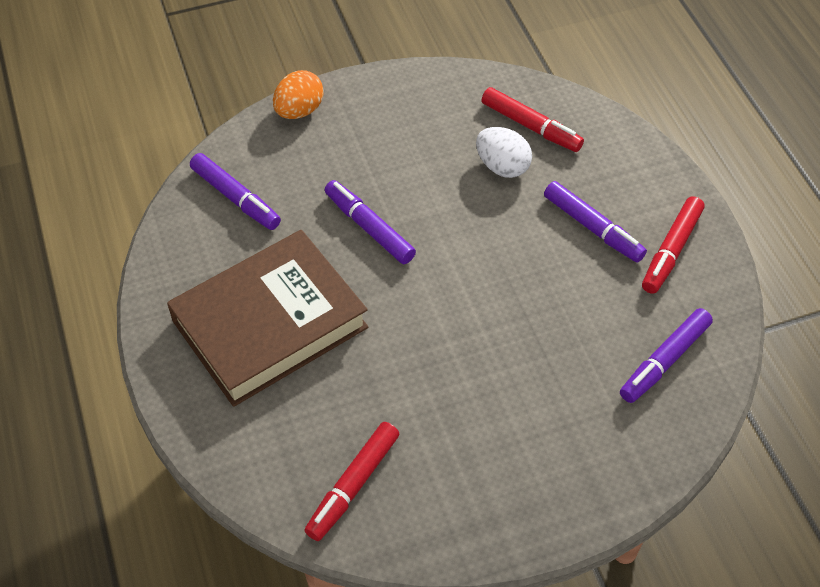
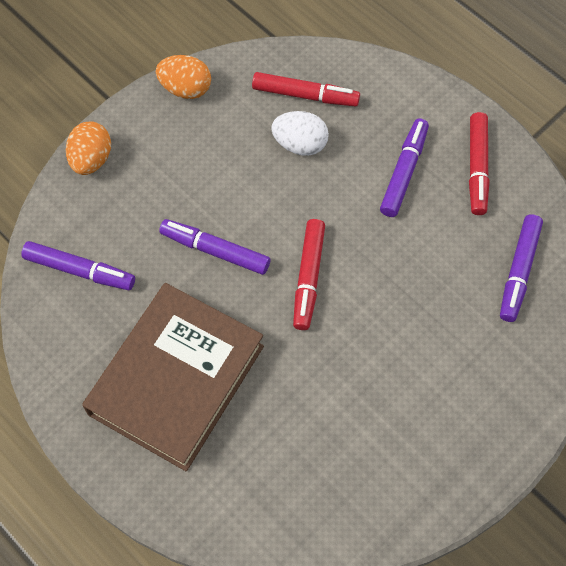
camera: 25 degrees left, 10 degrees up
(353, 485) = (325, 495): red marker -> red marker (308, 277)
(419, 82) = (185, 89): none -> orange egg
(592, 227) = (403, 172): purple marker -> purple marker turned 90 degrees counterclockwise

